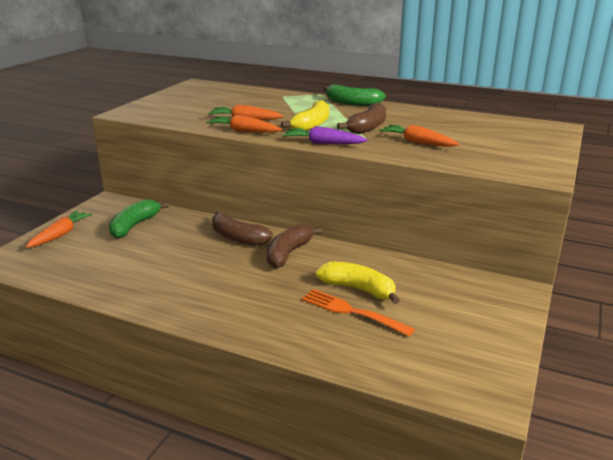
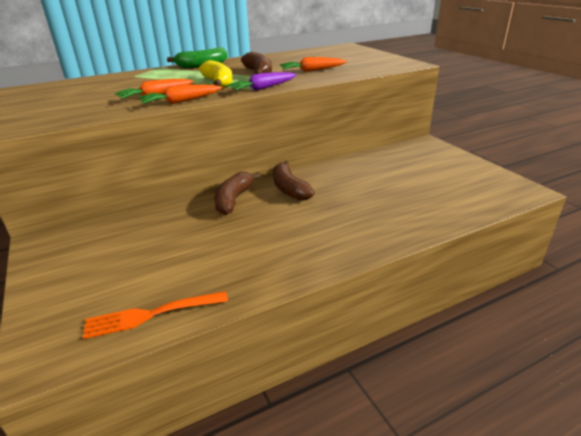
camera: 50 degrees left, 5 degrees up
(61, 234) = (57, 293): orange carrot -> none
(134, 226) = (124, 241): green banana -> none
(238, 238) = (233, 200): brown banana -> brown banana turned 120 degrees clockwise
(353, 312) = (396, 195): orange fork -> orange fork (152, 314)
(358, 289) = (371, 183): yellow banana -> none

